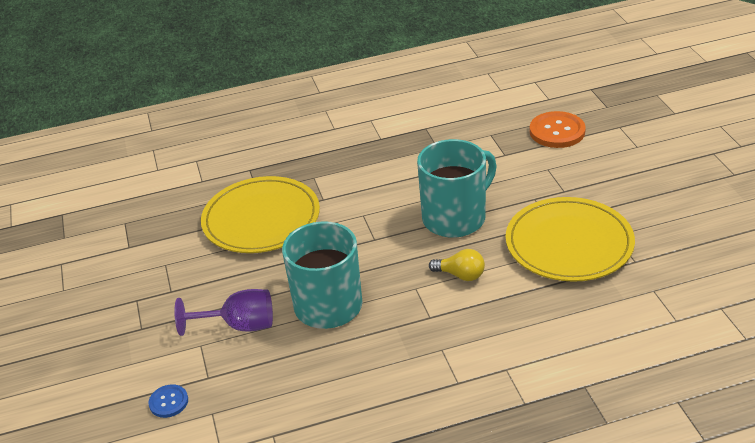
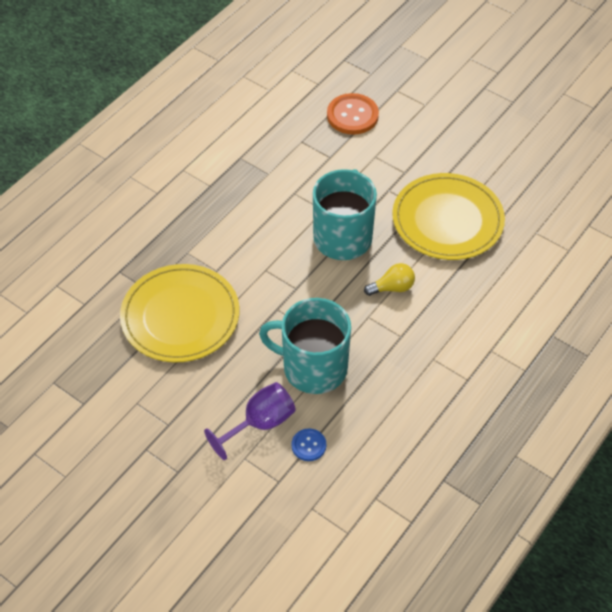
camera: 40 degrees left, 15 degrees up
(168, 402) = (268, 520): blue button -> blue button (308, 445)

